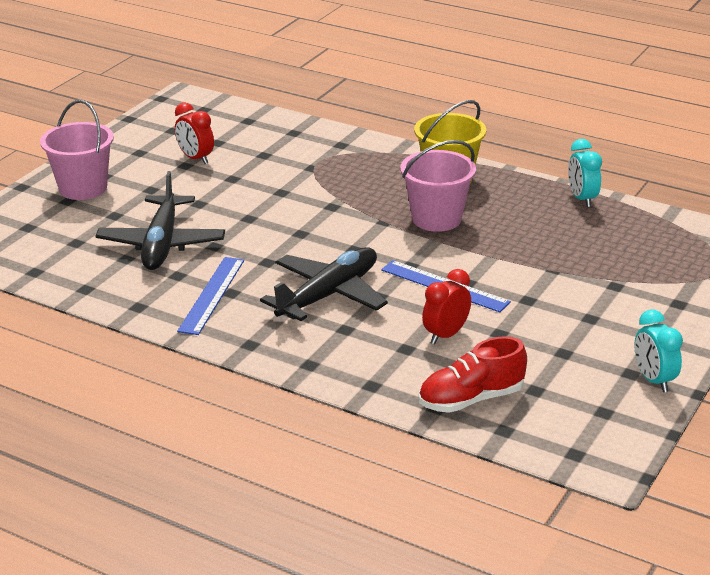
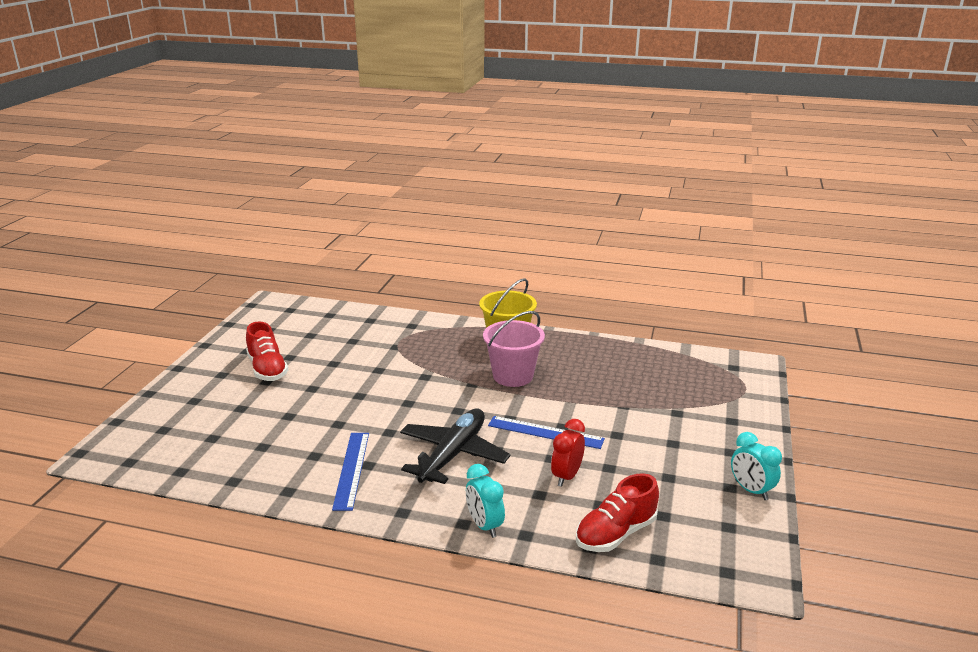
camera: 15 degrees left, 5 degrees down
(83, 188) = (205, 387): pink bucket -> none
(156, 176) = (267, 369): none -> red shoe
(162, 244) = (291, 428): black plane -> none
(196, 158) = (296, 350): red clock -> none
(582, 199) = (615, 346): turquoise clock -> turquoise clock (484, 525)

